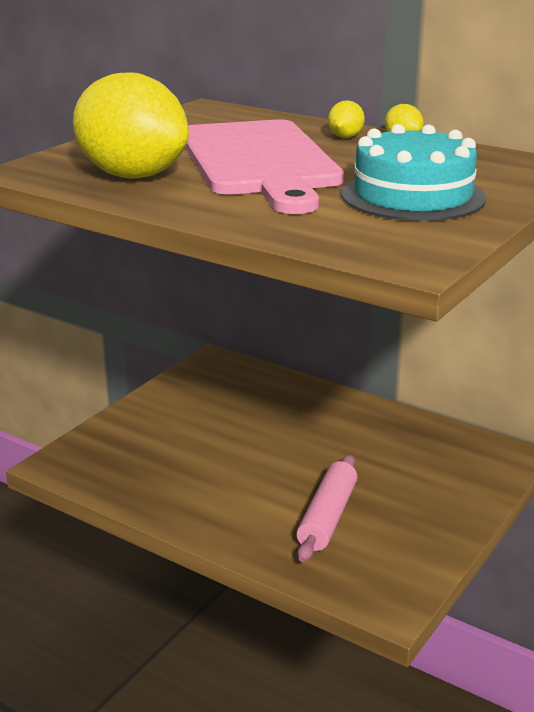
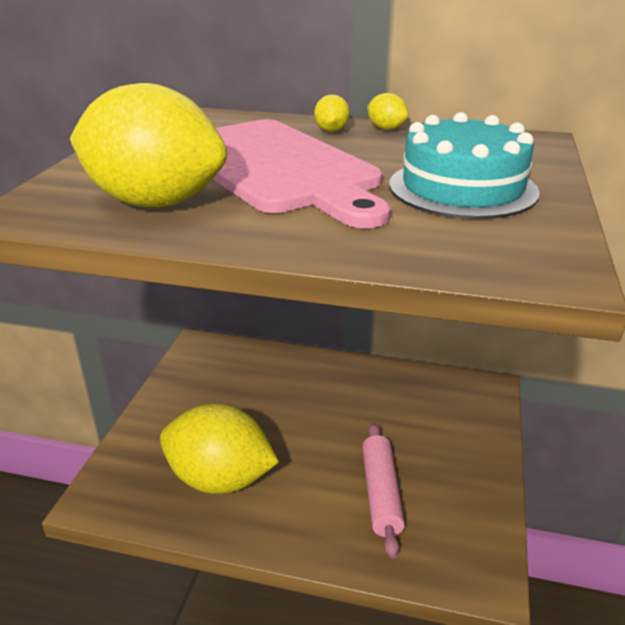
camera: 20 degrees left, 5 degrees up
(177, 472) = (220, 479): none -> yellow lemon

